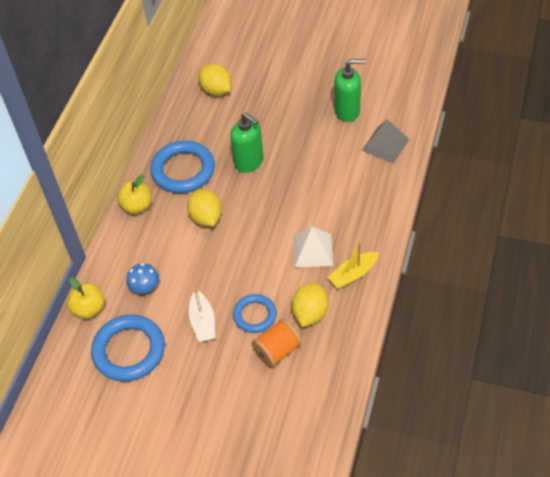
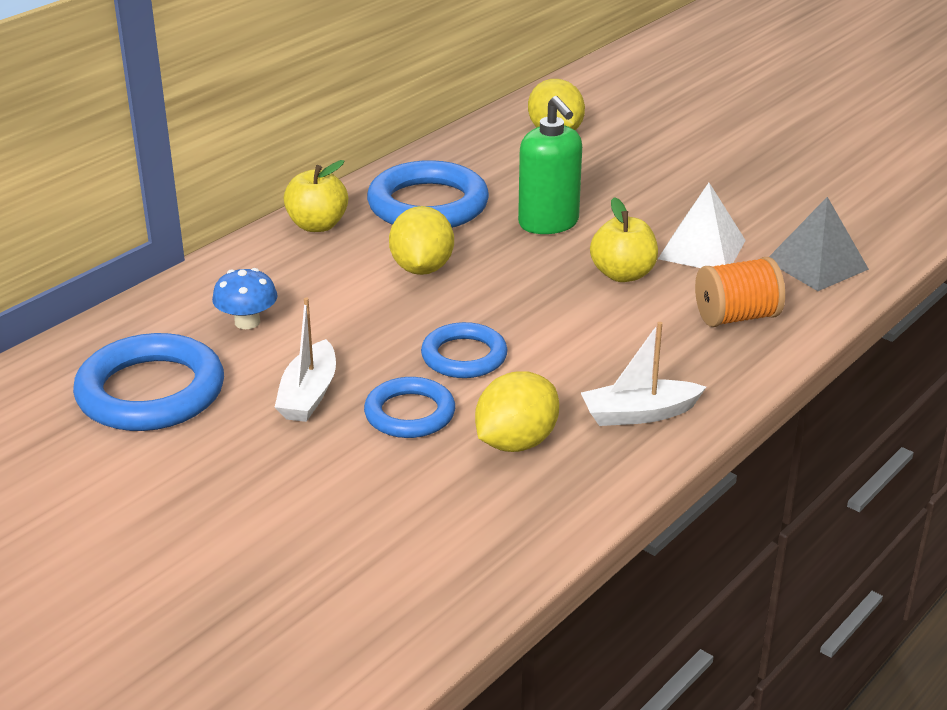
camera: 20 degrees right, 20 degrees down
(89, 309) = (132, 321): yellow apple -> yellow apple (623, 274)
(259, 269) = (464, 356): none -> blue ring
(277, 351) = (414, 475): orange spool -> orange spool (736, 317)
(313, 250) = (583, 360): white pyramid -> white pyramid (702, 249)
(347, 111) = (771, 208): green soap dispenser -> none
(353, 274) = (639, 414): yellow boat -> white boat

